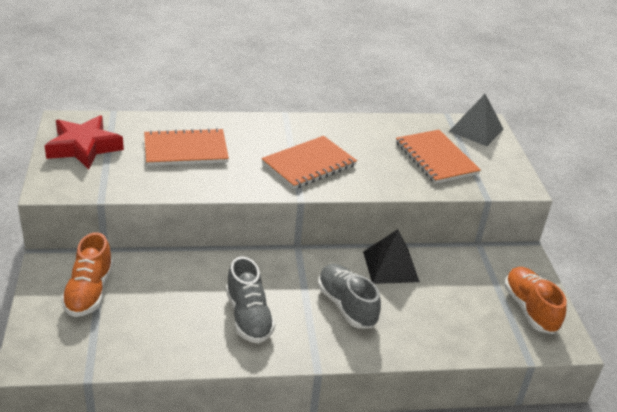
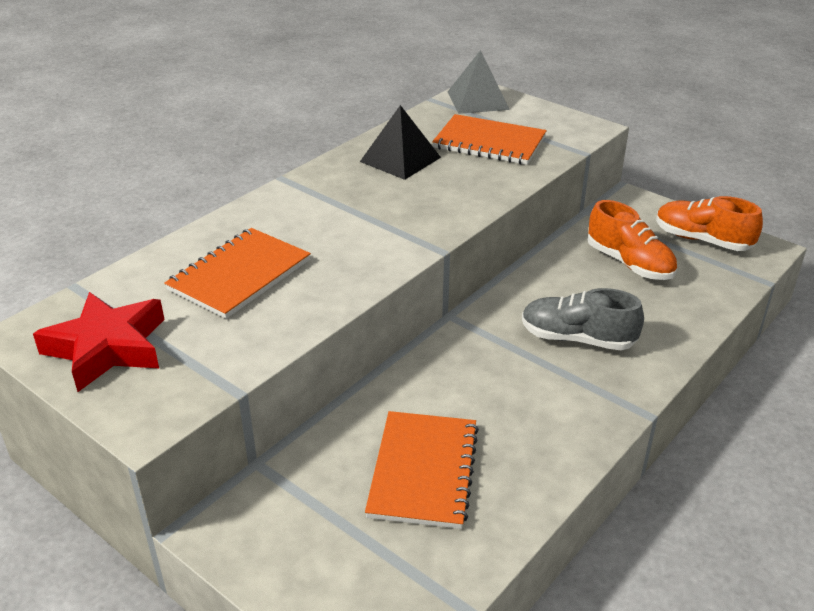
camera: 40 degrees left, 0 degrees up
(89, 292) = (317, 521): orange shoe -> orange shoe (629, 263)
(248, 316) = (516, 415): grey shoe -> none
(309, 164) = (391, 213): orange notebook -> orange notebook (423, 471)
(390, 266) = (554, 277): black pyramid -> black pyramid (400, 159)

